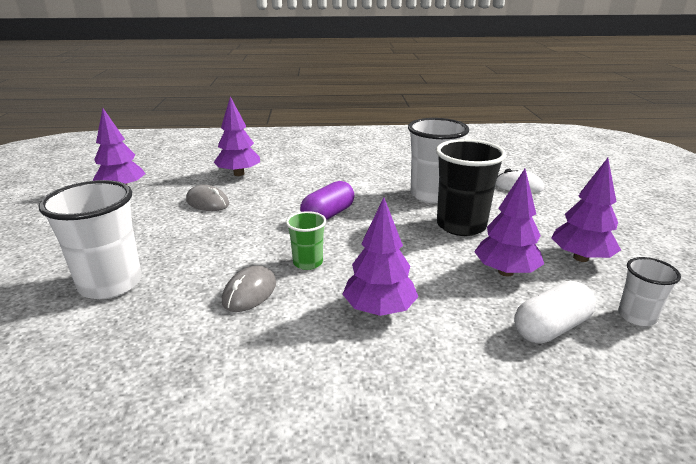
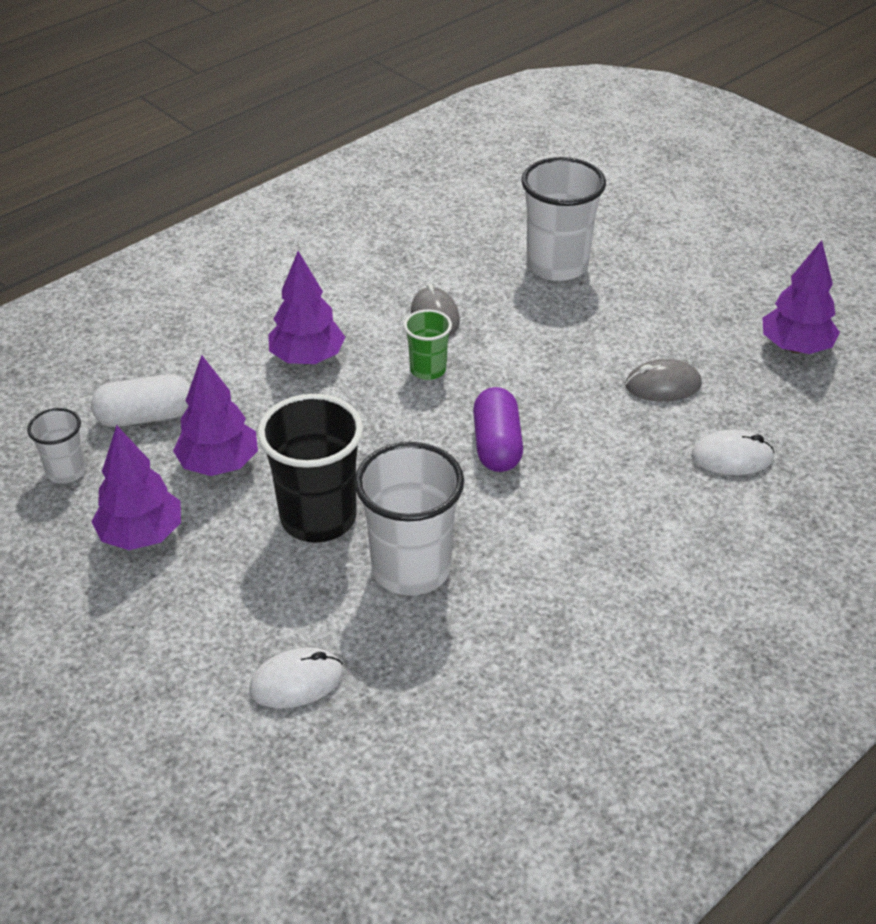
camera: 140 degrees right, 15 degrees up
(239, 174) = (732, 457): purple tree -> white mouse
(551, 328) = (146, 417): white capsule -> white capsule turned 60 degrees clockwise

